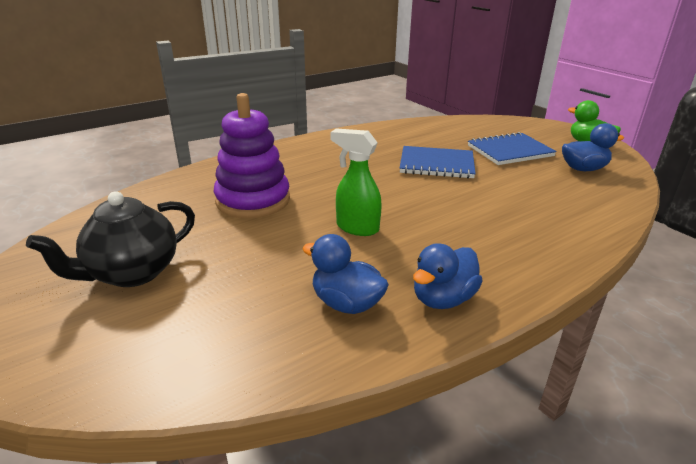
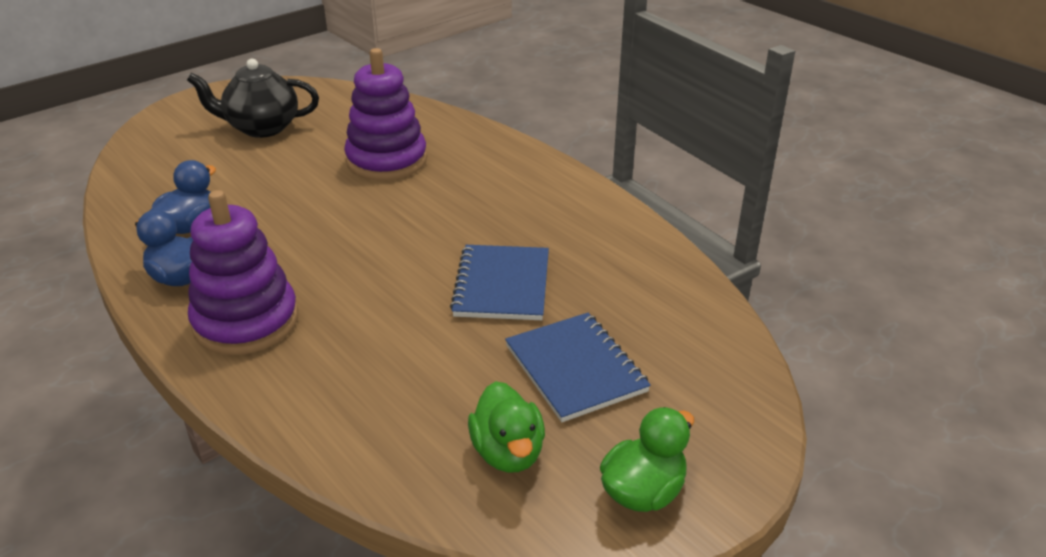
camera: 85 degrees right, 5 degrees up
(132, 273) = (261, 128): black teapot -> black teapot turned 45 degrees counterclockwise
(356, 228) = (320, 225): green spray bottle -> none
(500, 255) = (246, 321): none -> purple stacking toy
(583, 169) = (508, 452): blue duck -> green duck

